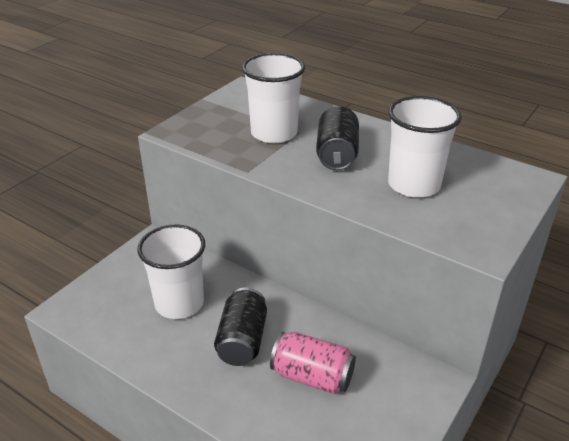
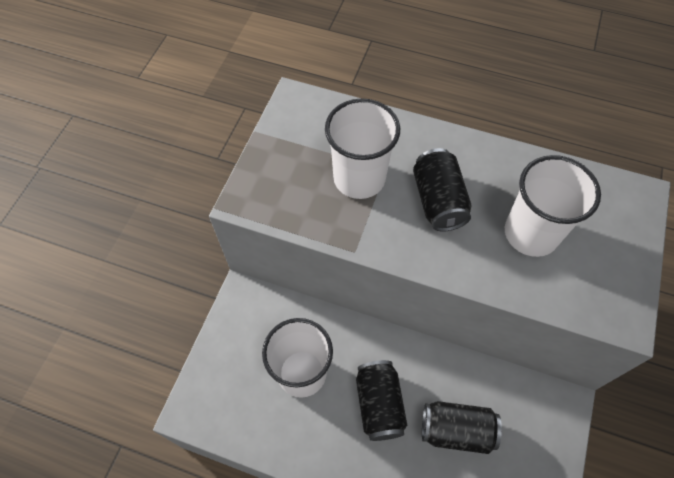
camera: 15 degrees left, 25 degrees up
(312, 376) = (456, 430): pink can -> black can

